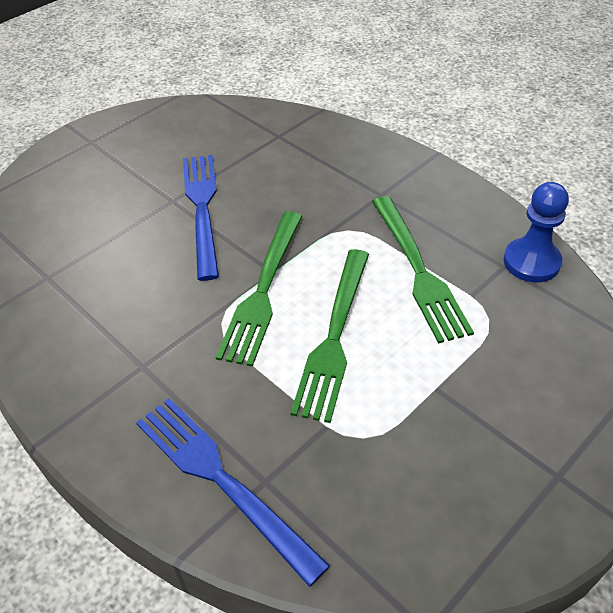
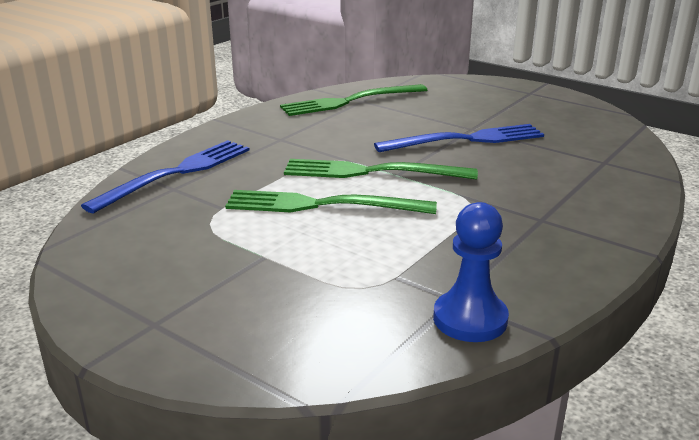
camera: 80 degrees right, 20 degrees down
(418, 271) = (424, 244): green fork -> green fork (349, 101)

